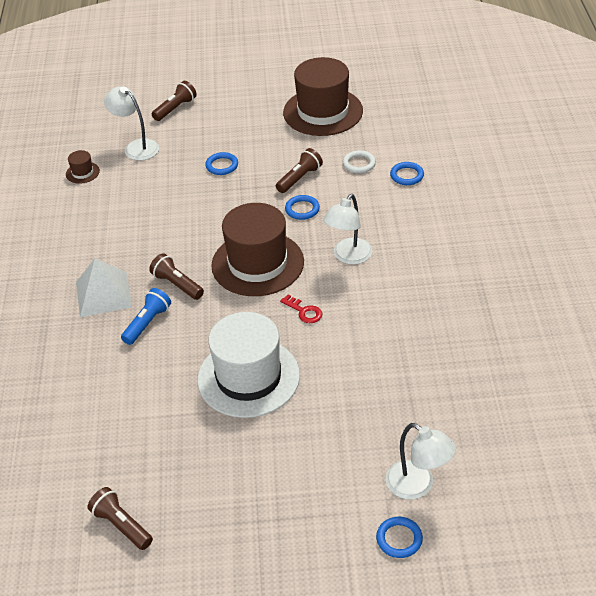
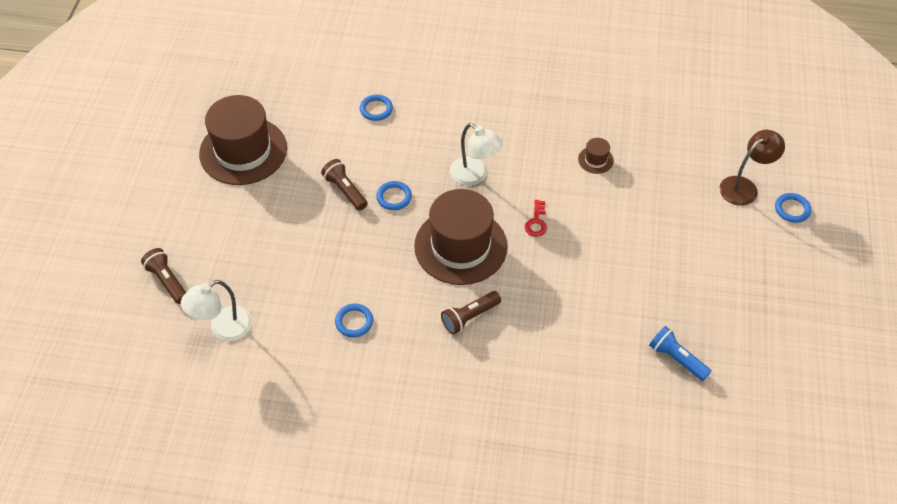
camera: 80 degrees left, 10 degrees up
(82, 172) = (247, 388): brown hat -> brown hat (595, 160)
(103, 294) = (463, 384): white pyramid -> none
(121, 525) = (759, 396): brown flashlight -> none
(147, 323) = (517, 349): blue flashlight -> blue flashlight (676, 359)
(222, 166) = (295, 252): blue ring -> blue ring (354, 322)
(248, 377) = (608, 277): white hat -> none
(304, 311) = (536, 222): red key -> red key turned 135 degrees clockwise
(359, 164) = (343, 140): white ring -> none
(418, 486) = (744, 187): white lamp -> brown lamp

